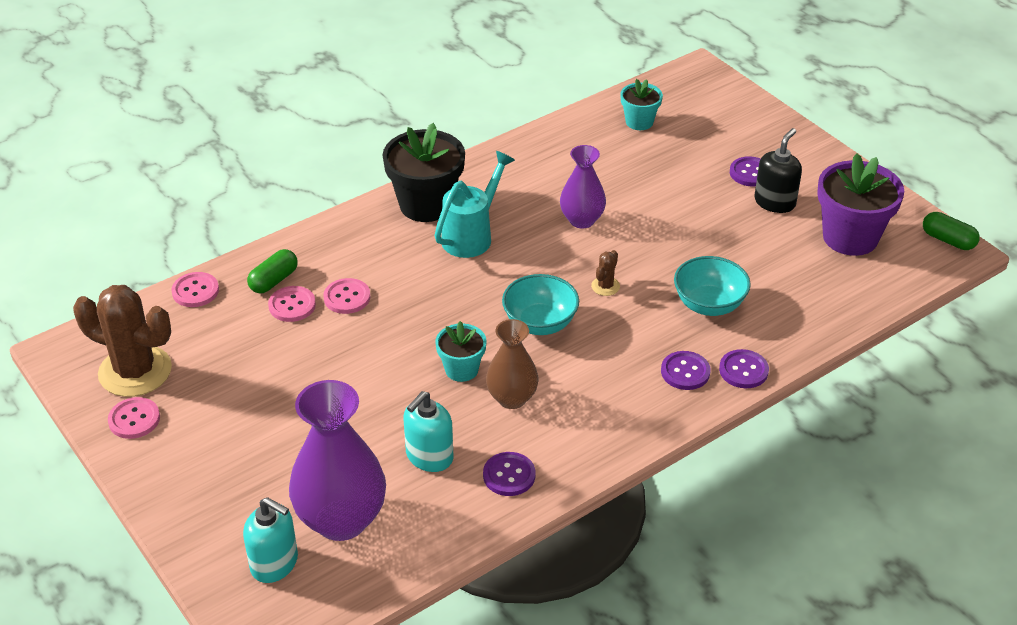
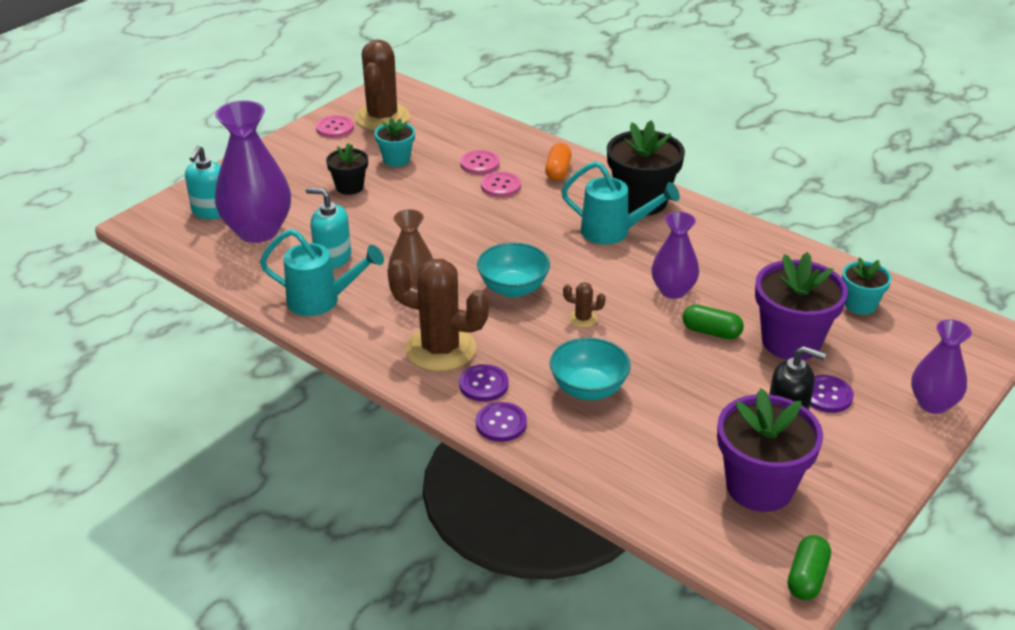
camera: 75 degrees right, 5 degrees down
(195, 291) = (476, 121): pink button -> none
(274, 280) = (504, 150): green capsule -> green capsule (711, 332)
(284, 423) = (349, 187): none -> black flower pot
(339, 249) = (558, 171): none -> orange capsule
(461, 369) = (438, 256): turquoise flower pot -> turquoise flower pot (396, 159)
(509, 475) = (322, 301): purple button -> turquoise watering can
(622, 393) = (440, 349): none -> brown cactus
(677, 172) = (791, 341): none -> purple flower pot
(772, 125) = (933, 403): none -> purple vase

